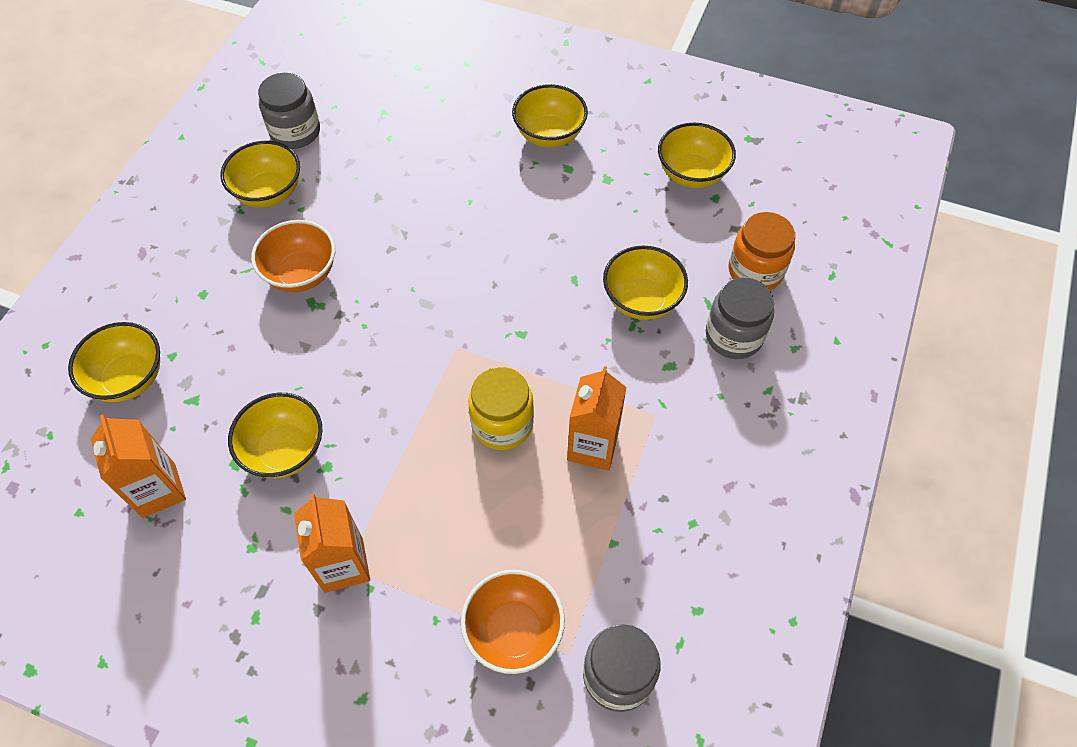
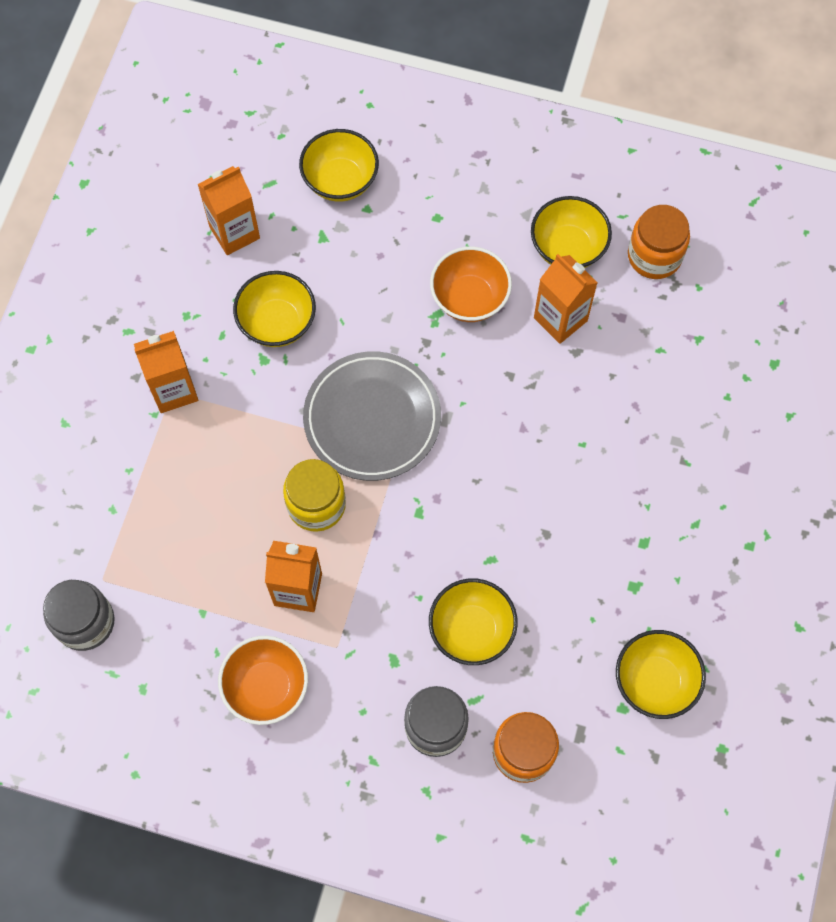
camera: 85 degrees right, 10 degrees up
(295, 132) = (654, 256): grey jar -> orange jar
(341, 205) = (560, 319): none -> orange carton
(415, 367) = (372, 418): none -> grey plate
(513, 631) = (120, 534): orange bowl -> orange bowl (266, 687)
(549, 135) = (691, 518): yellow bowl -> none

